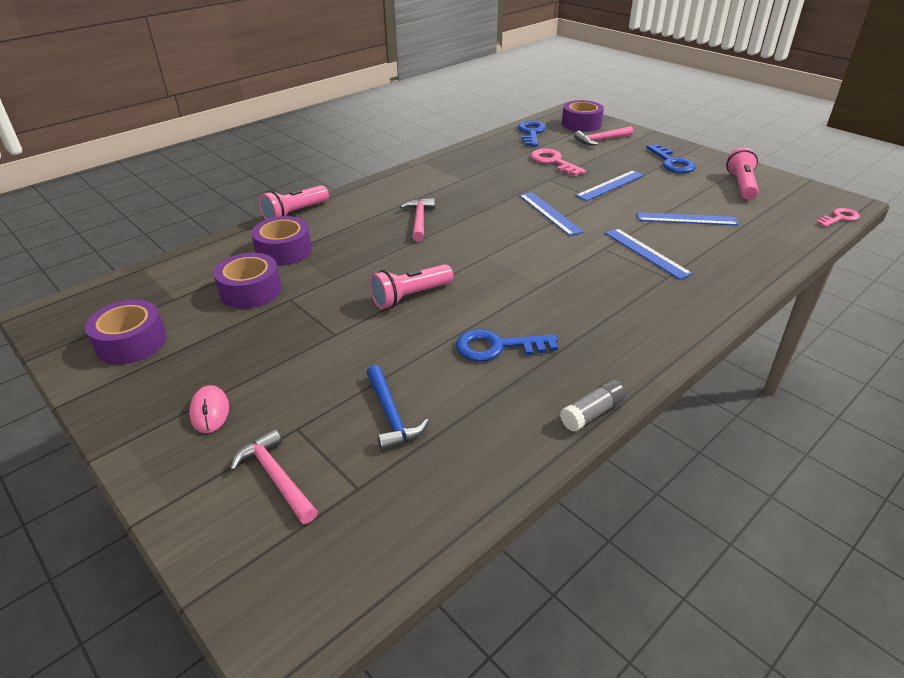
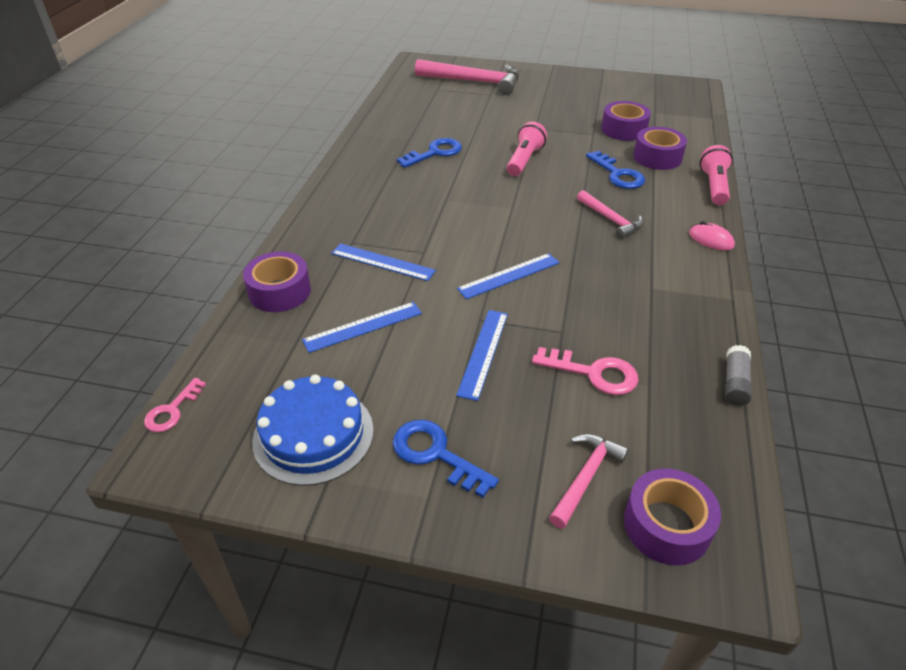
camera: 145 degrees right, 5 degrees up
(131, 342) = (627, 92): purple tape -> purple tape (280, 291)
(210, 411) = (537, 86): pink mouse -> pink mouse (711, 239)
(276, 477) = (474, 82): pink hammer -> pink hammer, size x1.83
(391, 415) = (454, 110): blue hammer -> none
(531, 133) = (704, 442): blue key -> blue key (617, 174)
(549, 213) = (509, 275): blue ruler -> blue ruler turned 60 degrees counterclockwise
(592, 413) = (354, 142): grey glue stick -> grey glue stick (735, 383)
(741, 185) = (313, 434): pink flashlight -> blue cake

